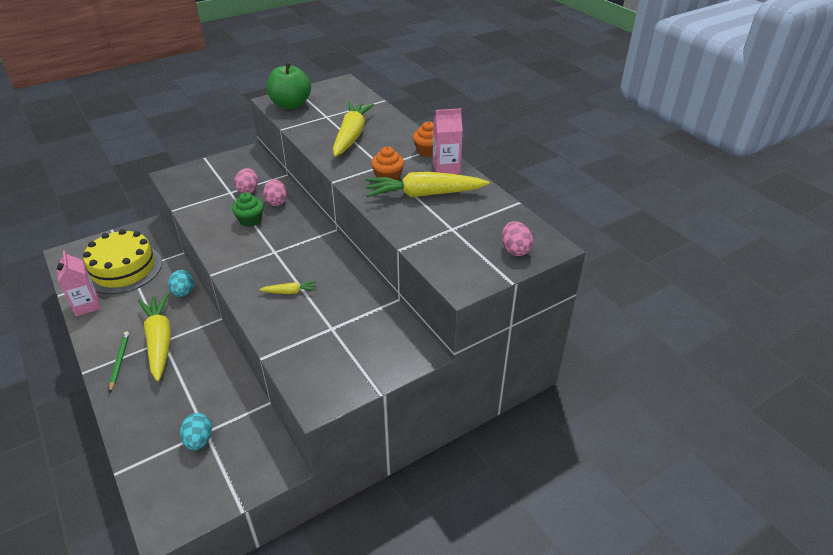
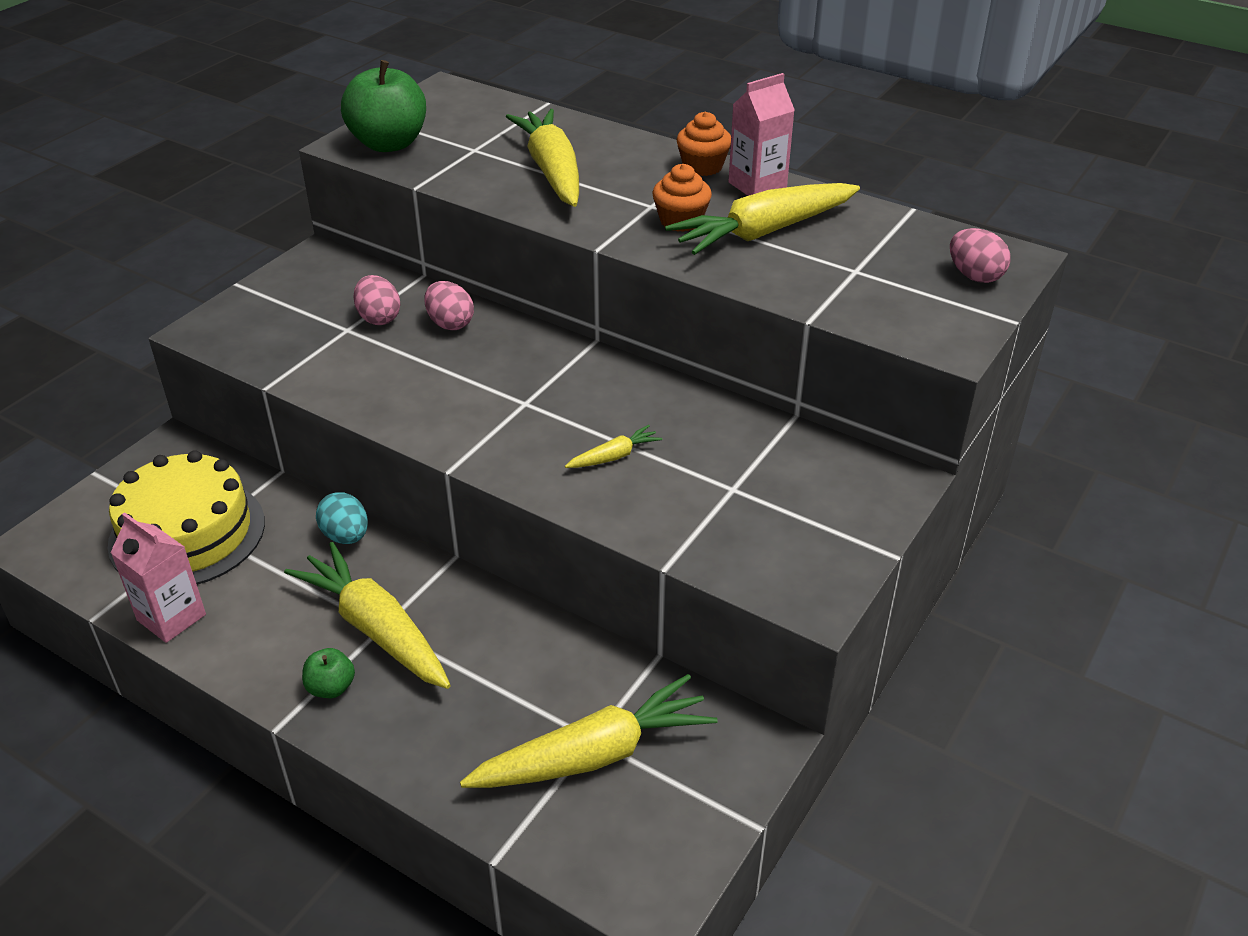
camera: 25 degrees left, 0 degrees up
(119, 362) = (331, 687): green pencil -> green apple
(199, 440) = (593, 755): turquoise egg -> yellow carrot
(250, 220) = (432, 365): green cupcake -> none

